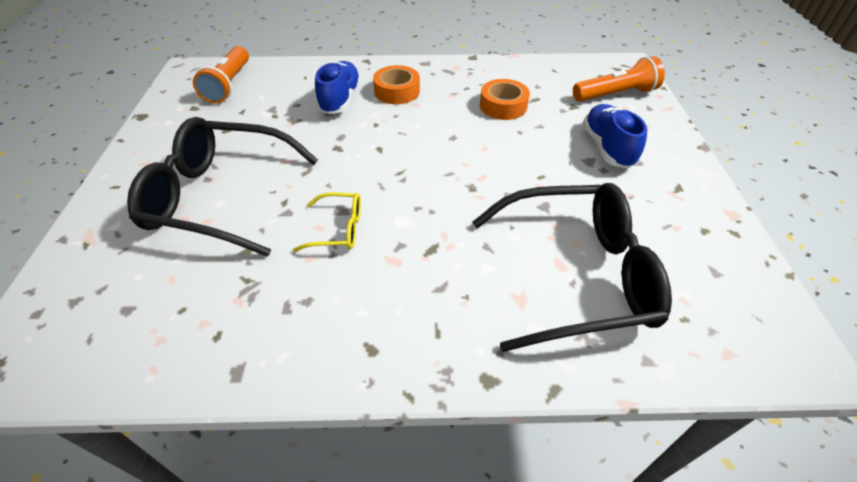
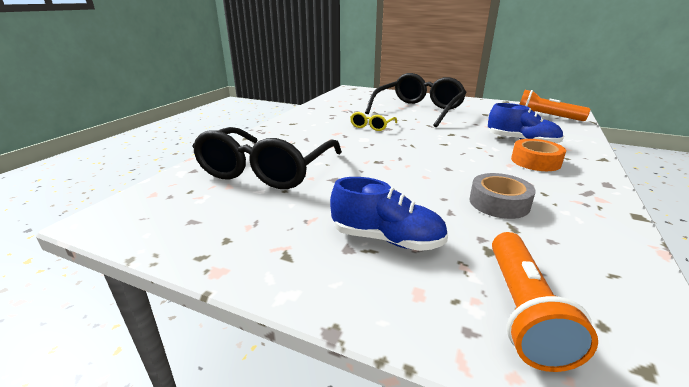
camera: 115 degrees right, 20 degrees down
(503, 106) = (499, 203): orange tape -> grey tape

